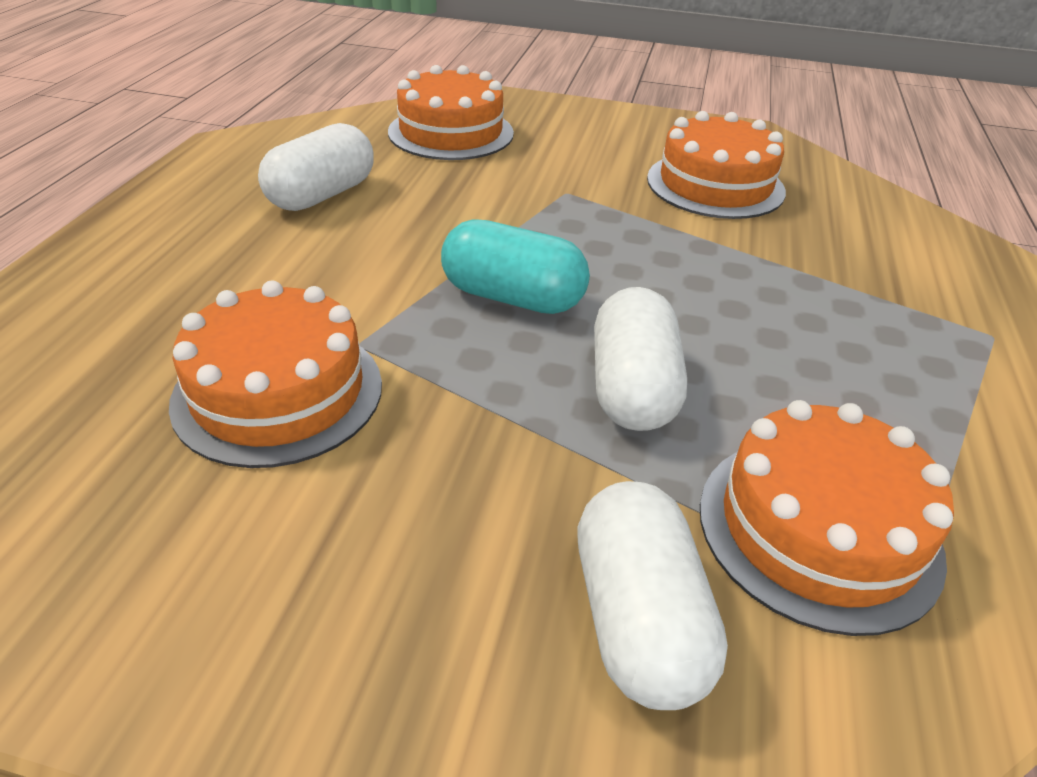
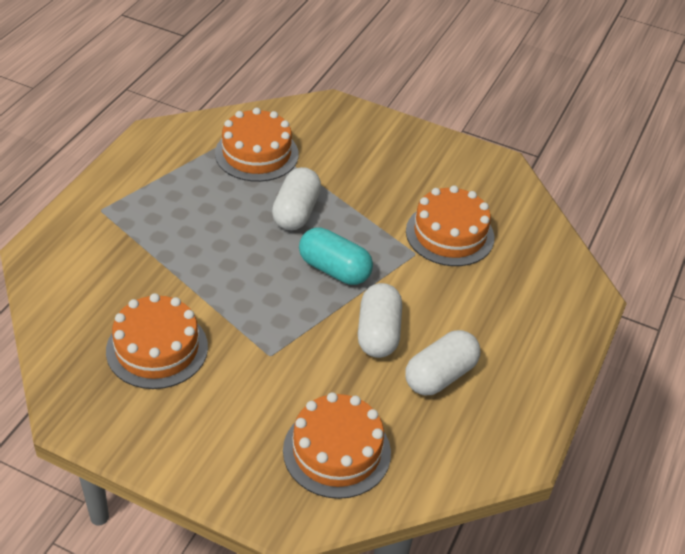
camera: 170 degrees left, 5 degrees up
(638, 619) = (331, 143): white capsule -> white capsule (378, 333)

